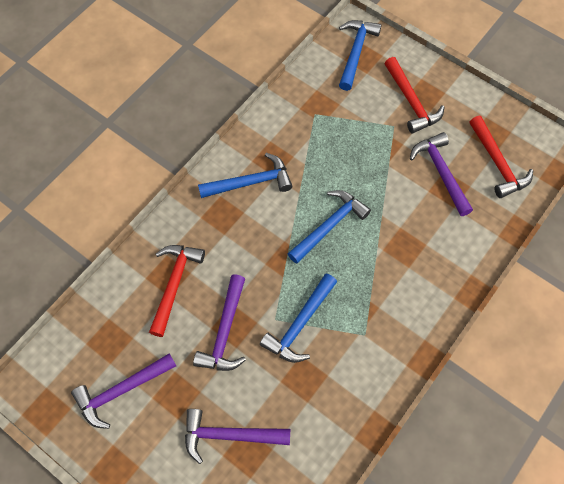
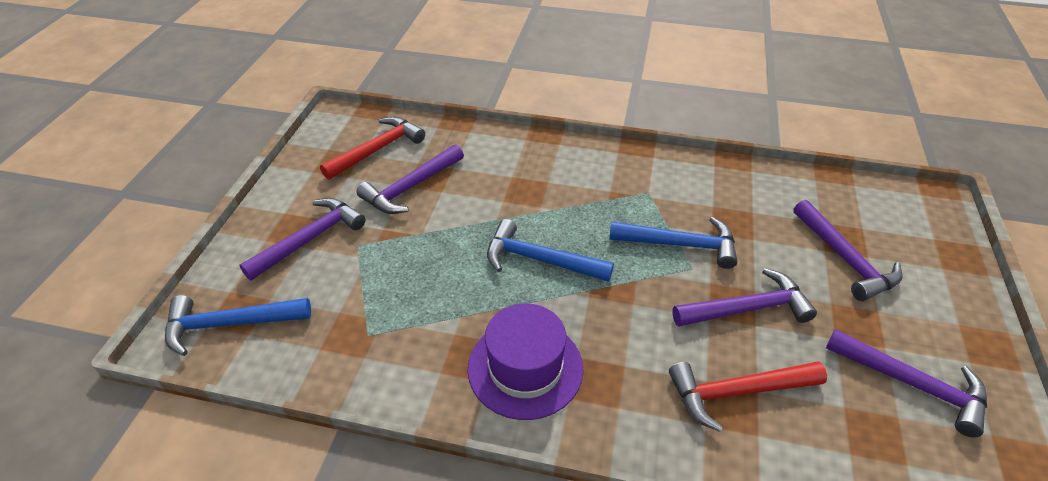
camera: 115 degrees left, 20 degrees down
(250, 182) = (525, 368): blue hammer -> purple hat
(411, 101) = (310, 239): red hammer -> purple hammer

